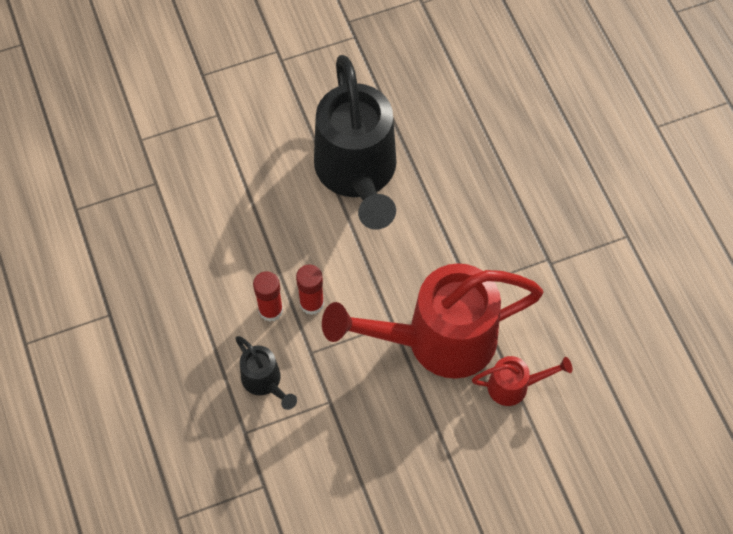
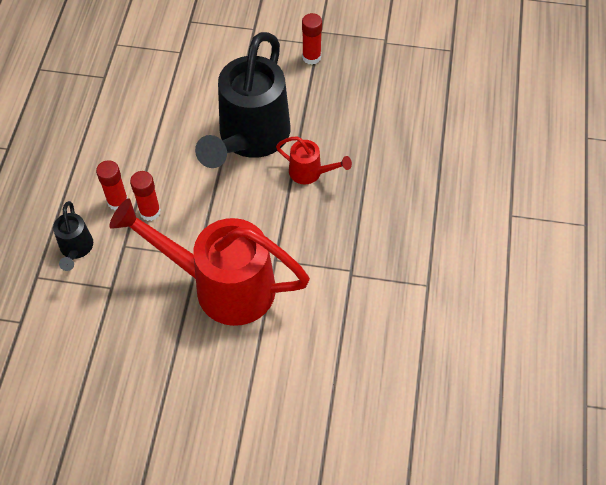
camera: 30 degrees right, 5 degrees down
(358, 54) = (311, 57): none -> red glue stick
(514, 386) = (256, 351): red watering can -> red watering can (310, 173)

